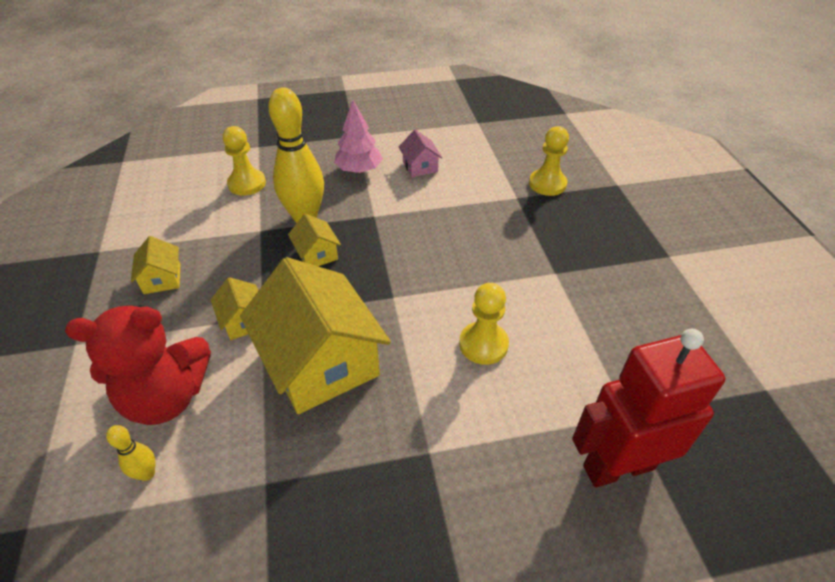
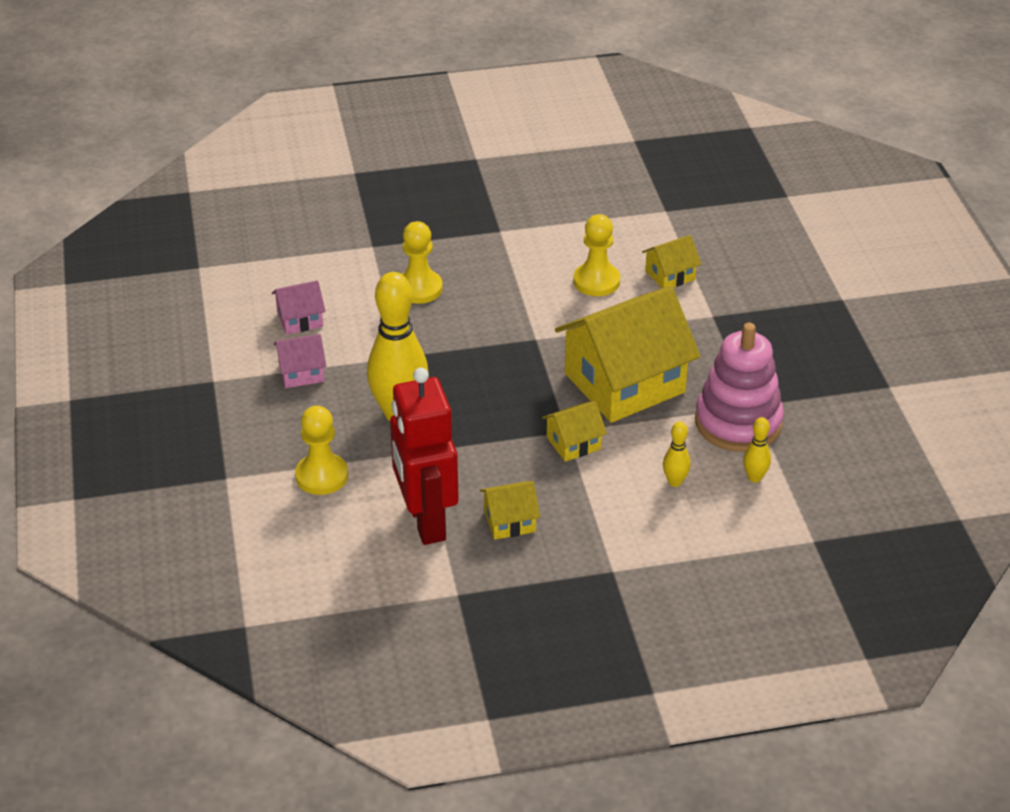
camera: 90 degrees left, 5 degrees down
(167, 397) = (675, 482): red teddy bear -> yellow bowling pin
(239, 464) = (738, 423): none -> pink stacking toy
(316, 254) = (468, 398): yellow house -> yellow house (670, 275)
(359, 170) = (301, 373): pink tree -> pink house
(547, 184) = (349, 221): yellow pawn -> yellow pawn (419, 288)
(618, 466) = (712, 222): red robot -> red robot (425, 521)

